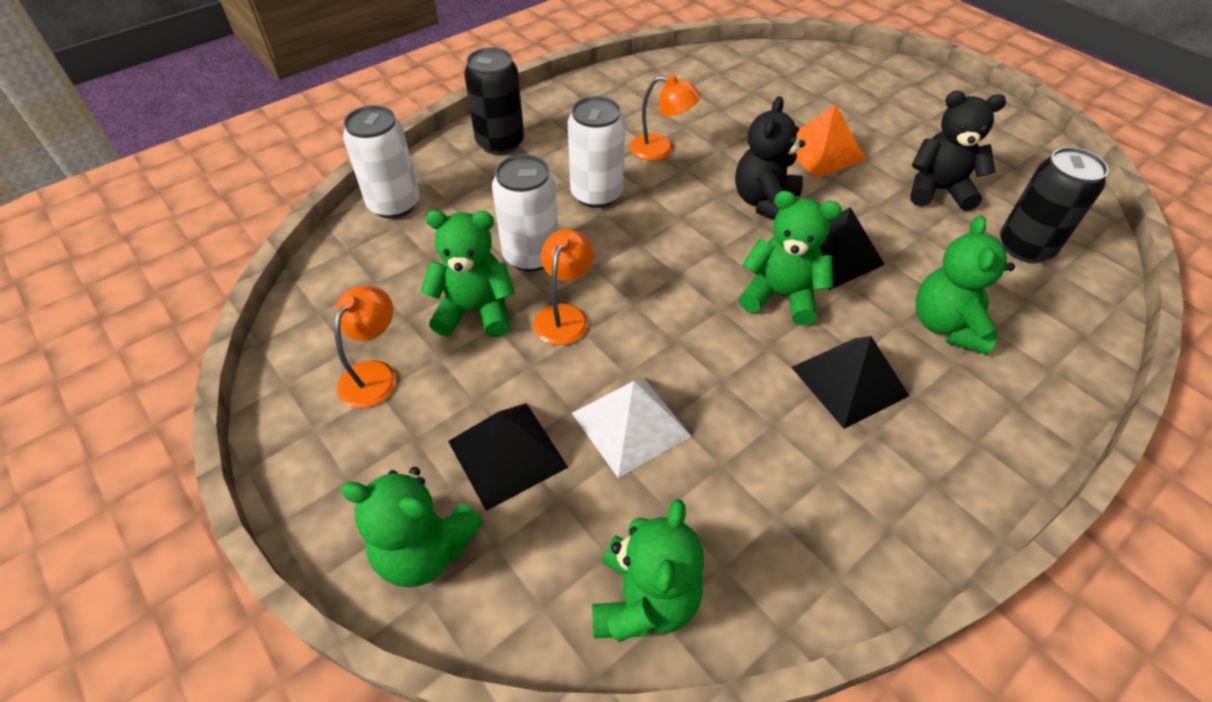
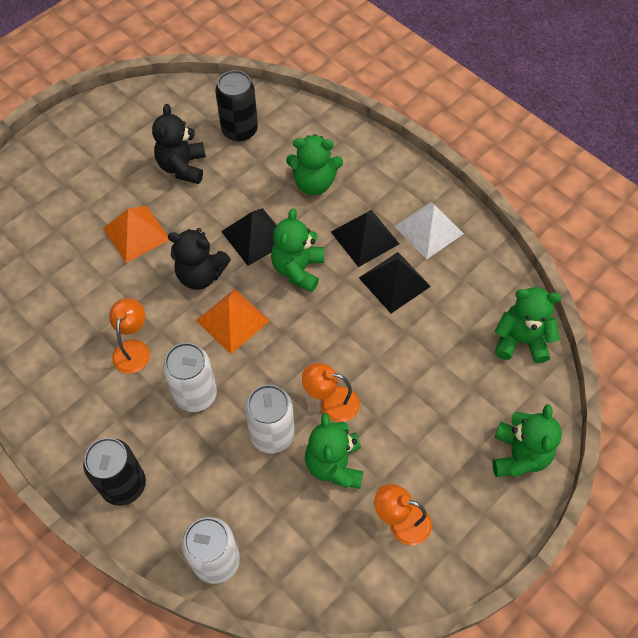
camera: 95 degrees left, 10 degrees up
(507, 454) = (449, 421): black pyramid -> black pyramid (394, 282)
(630, 424) = (415, 354): white pyramid -> white pyramid (428, 230)
(696, 227) = (232, 320): none -> orange pyramid

